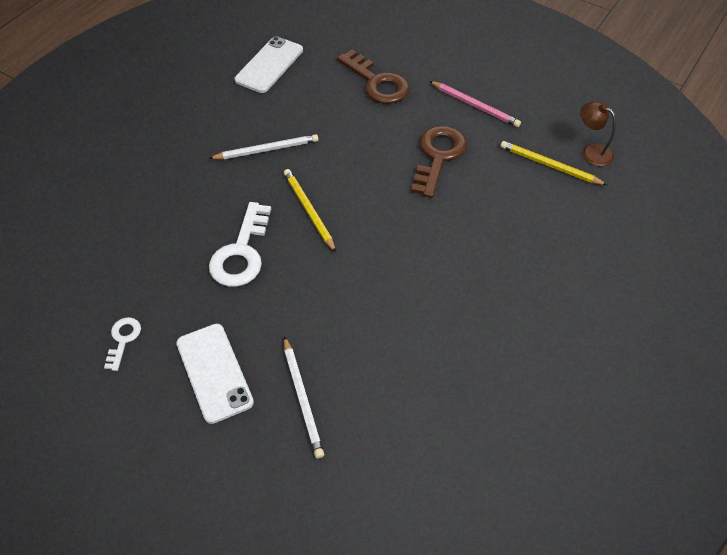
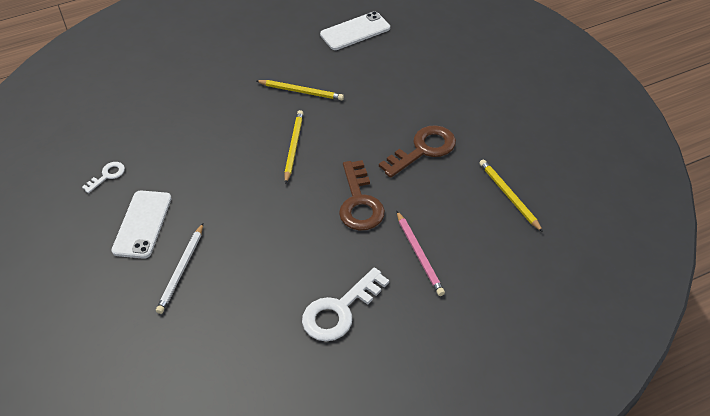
camera: 35 degrees right, 5 degrees down
(241, 252) = (224, 155): white key -> white key (340, 310)
(266, 149) = (301, 91): white pencil -> yellow pencil
(377, 82) = (425, 75): brown key -> brown key (359, 202)
(475, 106) = (488, 124): pink pencil -> pink pencil (419, 255)
(591, 152) = (556, 201): brown lamp -> none

